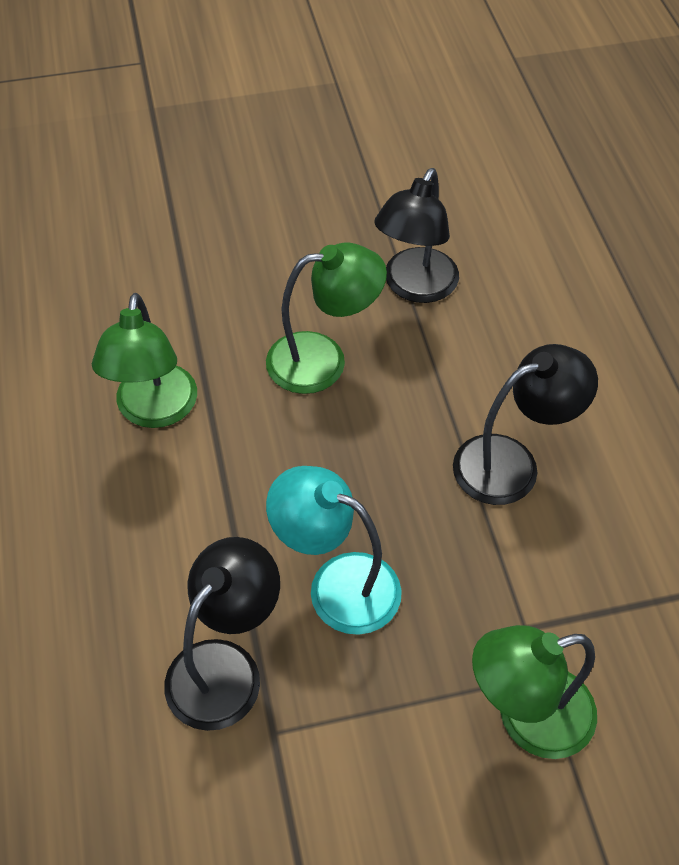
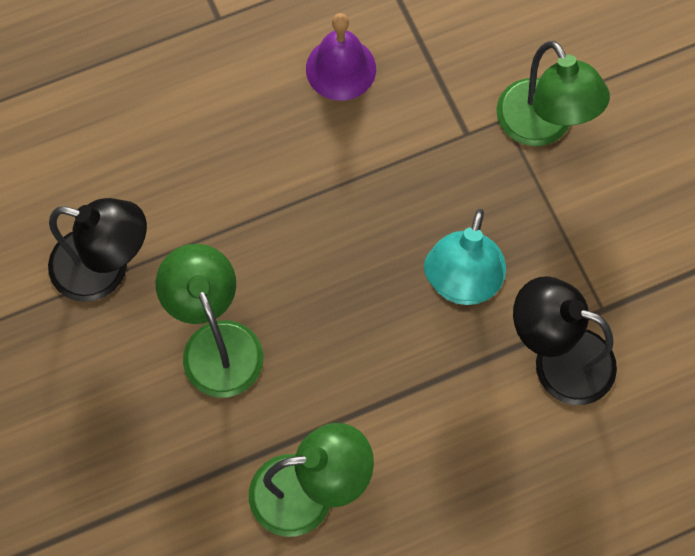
camera: 100 degrees left, 15 degrees up
(512, 463) = (307, 158): black lamp -> none
(621, 512) = (341, 68): none -> purple bell

